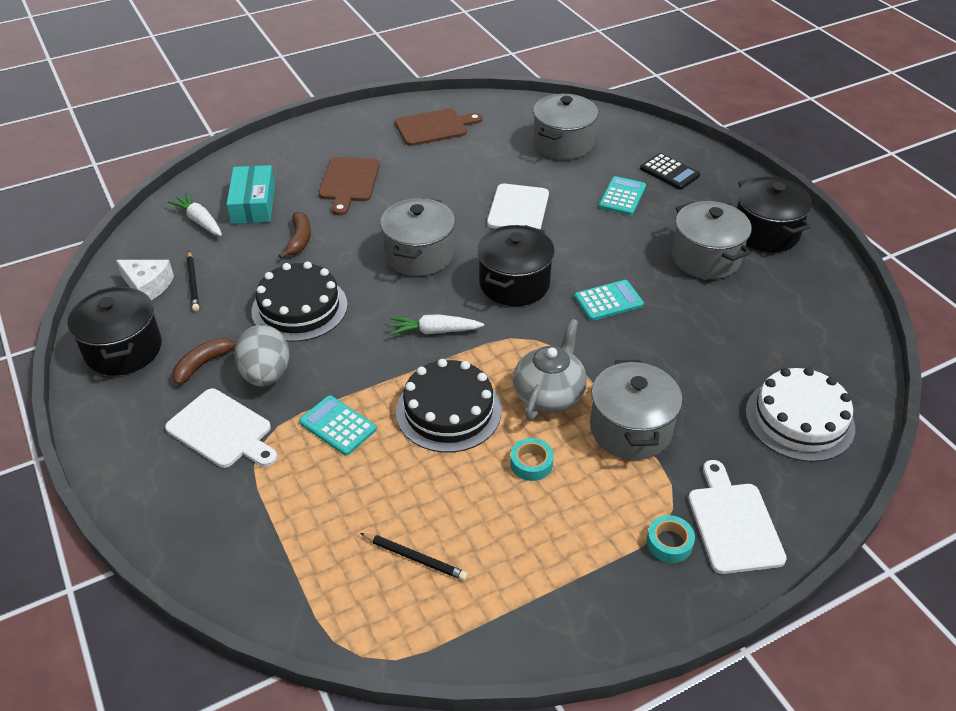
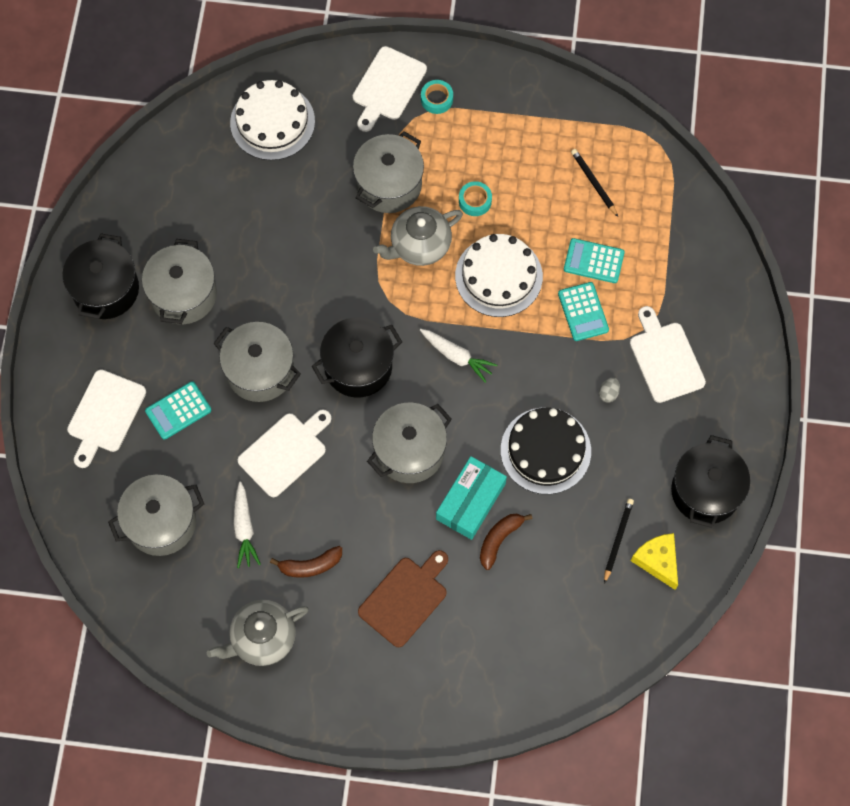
camera: 145 degrees left, 25 degrees up
(148, 286) = (657, 561): white cheese -> yellow cheese
(199, 221) = (574, 629): white carrot -> white carrot (244, 529)
(204, 364) = (650, 434): brown banana -> brown banana (310, 565)
(253, 204) = (512, 623): turquoise box -> turquoise box (470, 501)
(266, 374) = (608, 393): grey egg -> grey egg, size x0.42
(434, 127) = (262, 638): brown cutting board -> grey teapot
(448, 411) = (498, 276): black cake -> white cake
(589, 244) = (260, 371): none -> grey pot
(608, 301) = (301, 301): turquoise calculator -> turquoise calculator (593, 261)
(669, 172) = (105, 415): black calculator -> white cutting board

